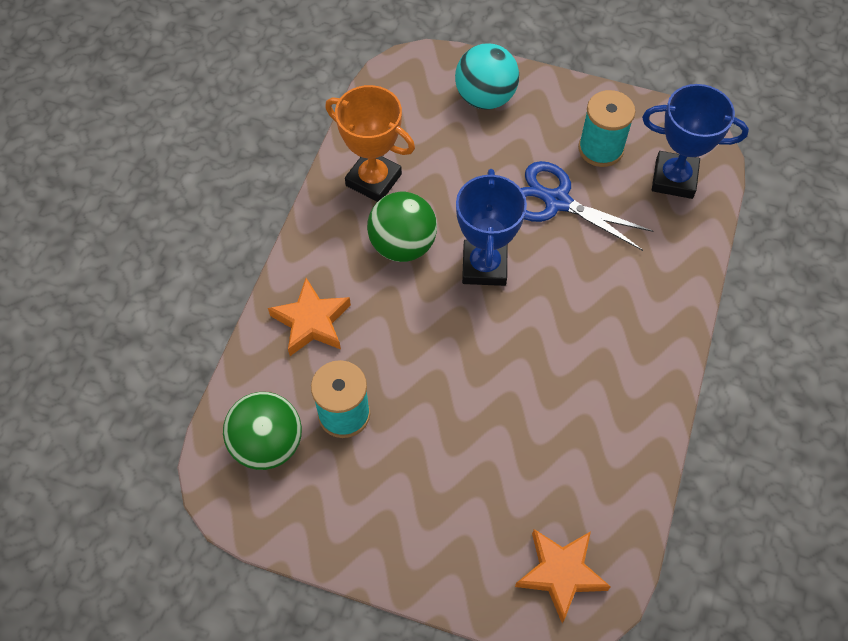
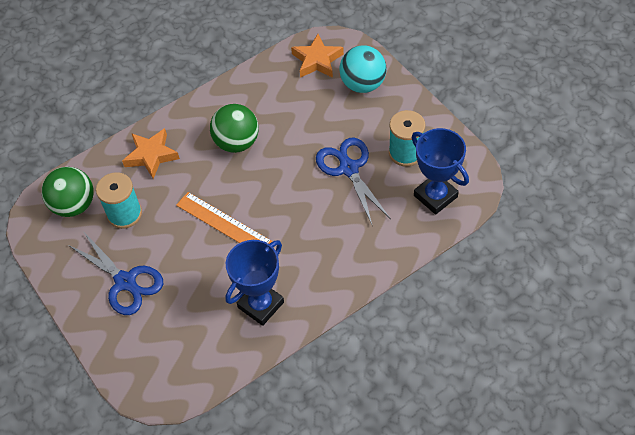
camera: 40 degrees right, 5 degrees down
(373, 180) = (254, 97): orange trophy -> none
(422, 496) = (125, 282): none -> blue scissors
(475, 350) = (223, 223): none -> orange ruler
(484, 266) = (271, 181): blue trophy -> blue trophy (261, 305)
(561, 573) = (159, 369): orange star -> orange star (317, 60)

